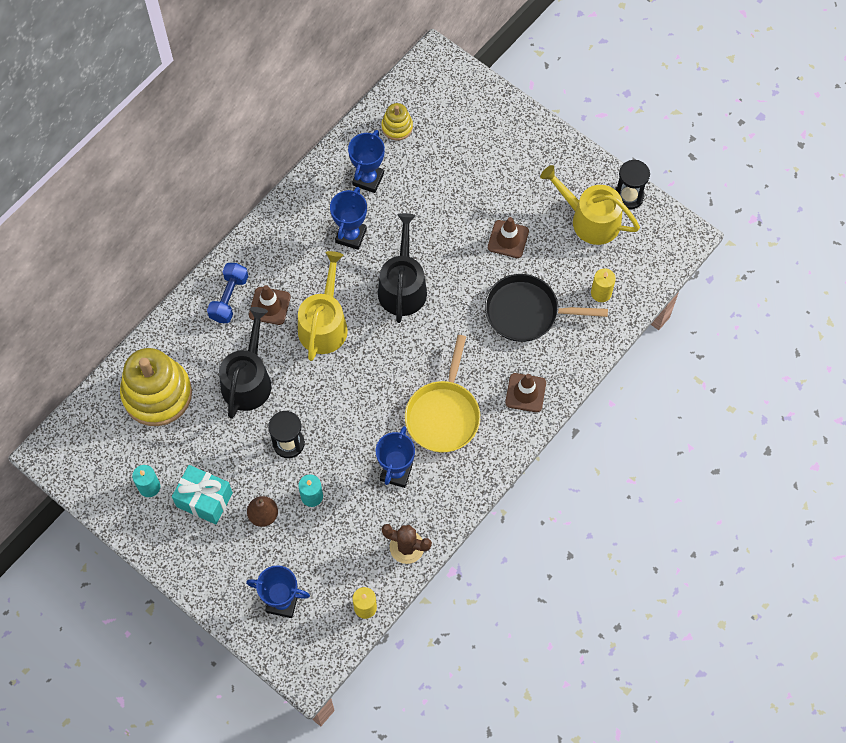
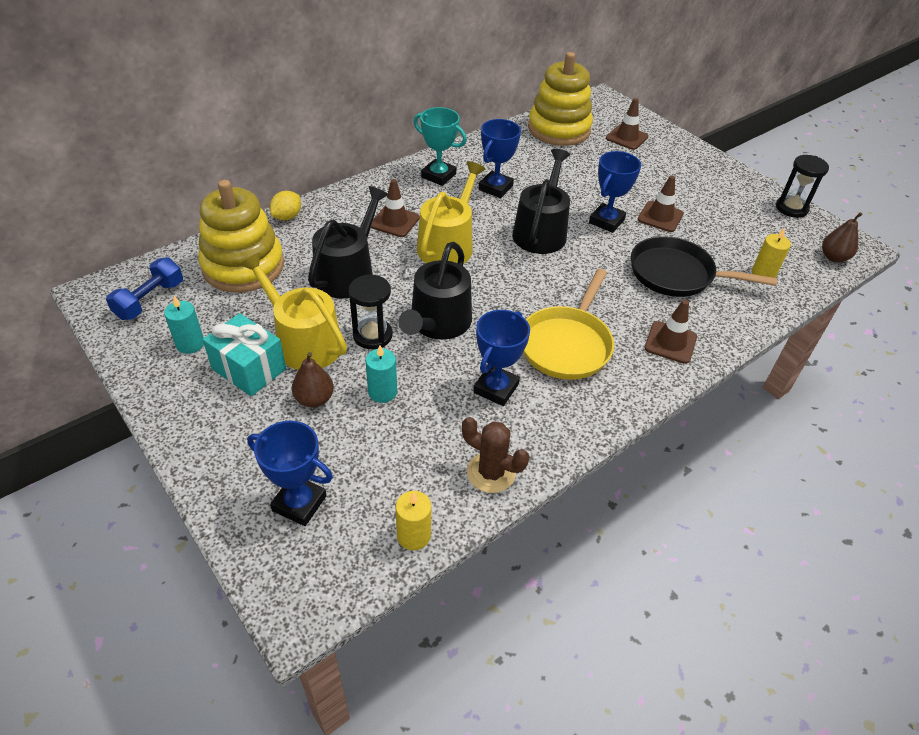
camera: 10 degrees right, 20 degrees down
(172, 323) = (287, 217): none -> yellow lemon
(229, 298) = (355, 209): blue dumbbell -> blue dumbbell (150, 300)
(293, 231) = (438, 176): none -> turquoise trophy
(337, 418) = (437, 323): none -> black watering can
(368, 179) = (523, 155): blue trophy -> blue trophy (606, 221)
(397, 127) = (559, 129): yellow stacking toy -> yellow stacking toy, size x2.08
(467, 124) = (626, 137): none -> brown traffic cone
(590, 219) = (749, 217): yellow watering can -> yellow watering can (303, 341)
(663, 256) = (833, 257): none -> brown pear

